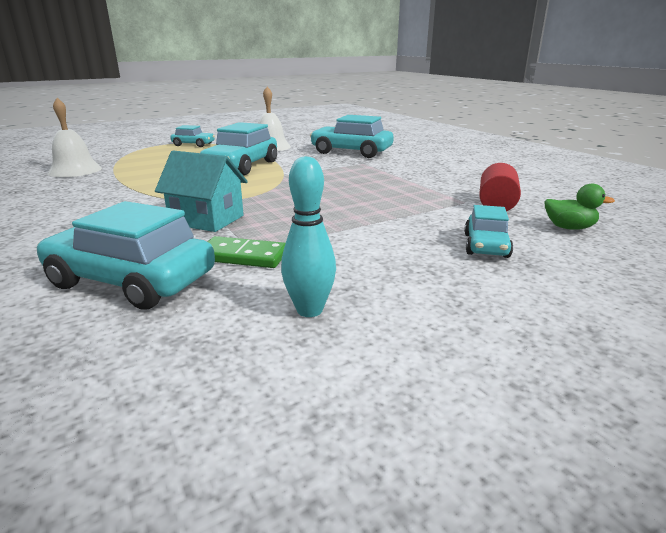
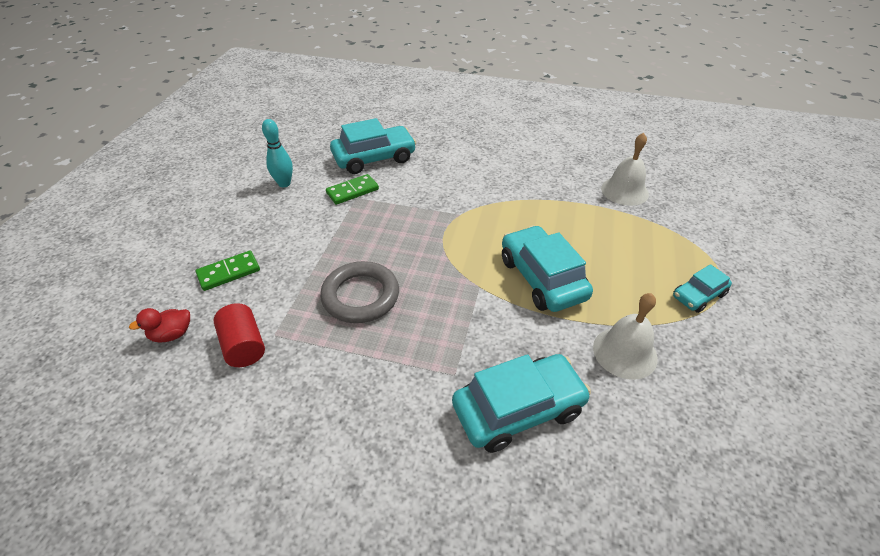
camera: 135 degrees right, 20 degrees up
(207, 220) = (419, 202): turquoise house -> none
(371, 195) = (360, 296): none -> grey ring
(486, 245) = (229, 272): turquoise car -> green domino
(569, 228) = (172, 334): green duck -> red duck

